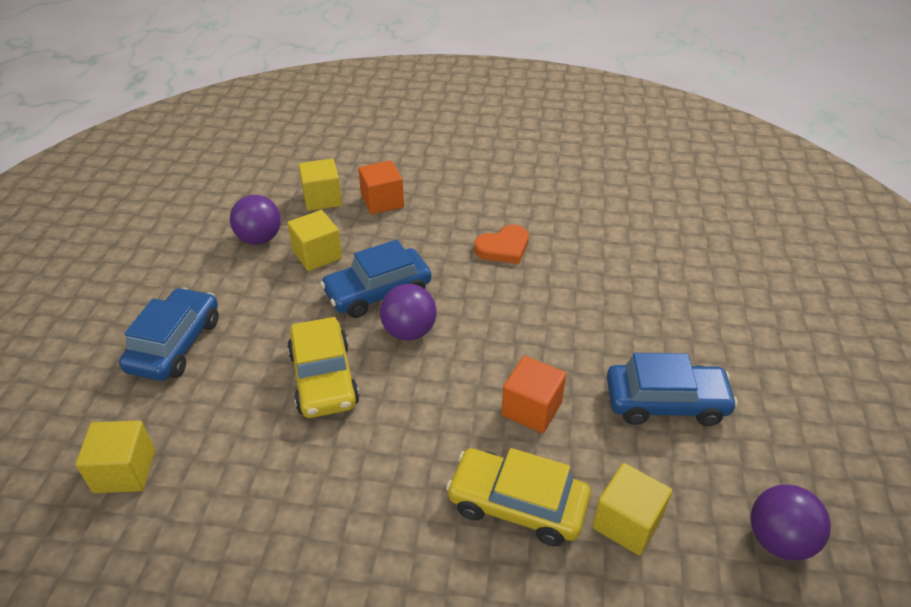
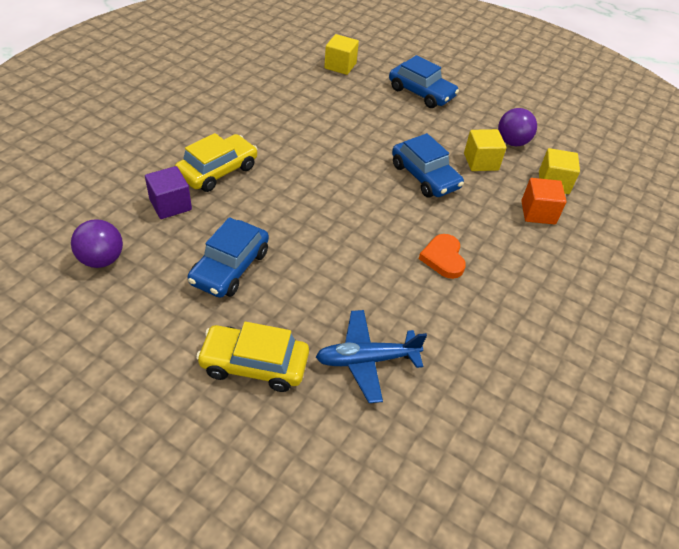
camera: 110 degrees right, 5 degrees up
(324, 378) = (359, 134): yellow car -> yellow car (254, 364)
(378, 292) = (425, 176): blue car -> blue car turned 150 degrees clockwise
(409, 331) = (377, 177): purple ball -> none
(531, 409) = (274, 203): orange cube -> none
(627, 523) = (170, 205): yellow cube -> purple cube
(670, 262) = (367, 360): none -> blue plane

